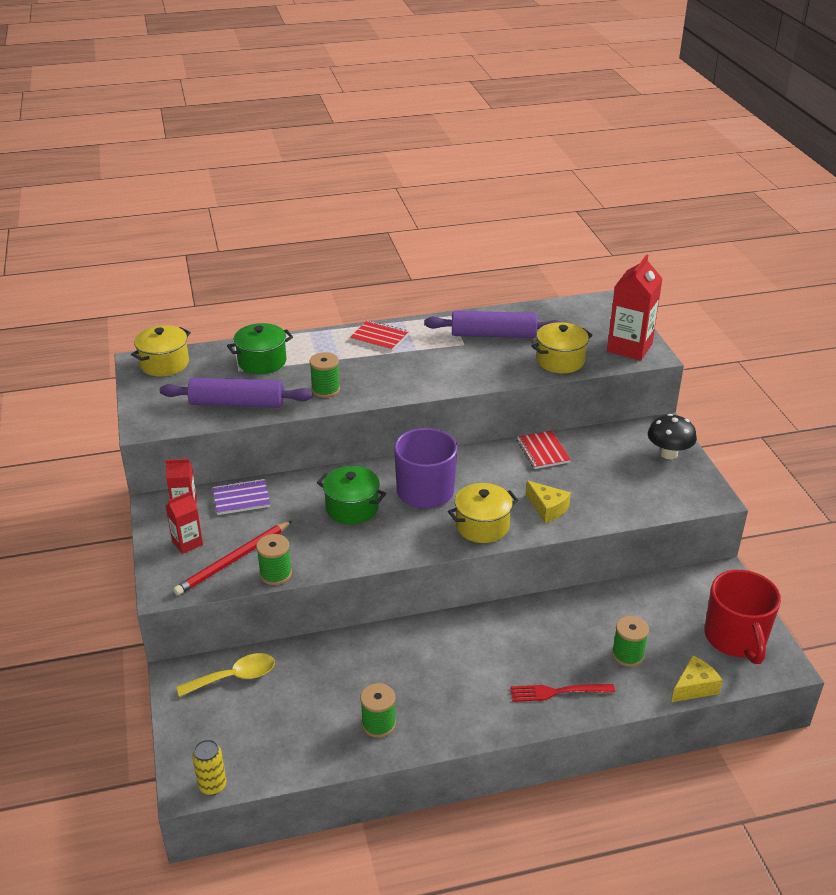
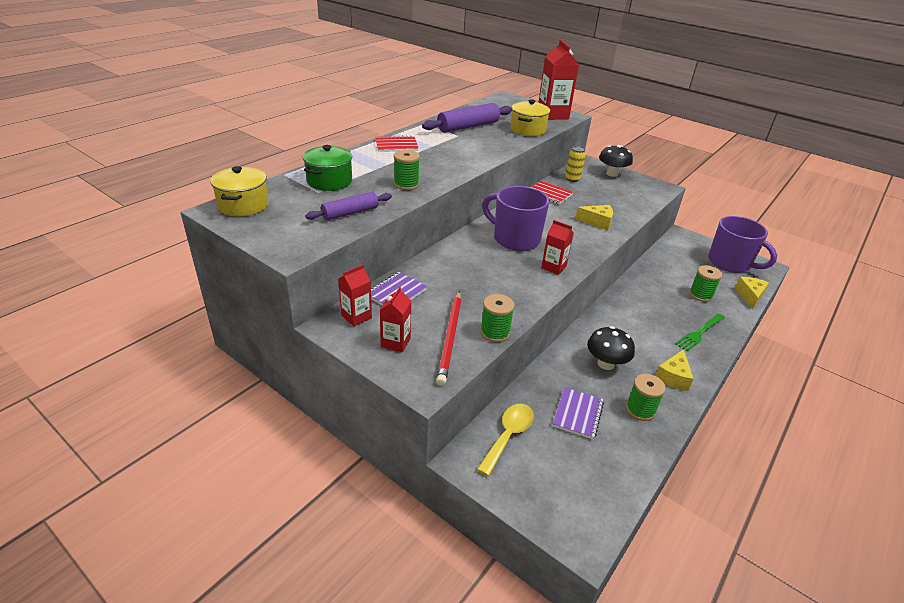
camera: 40 degrees left, 0 degrees up
(212, 785) = (599, 529): yellow can -> yellow can (572, 179)
(237, 403) = (350, 213): purple rolling pin -> purple rolling pin, size x0.64
(315, 694) = (577, 414): none -> purple notebook
(352, 508) = (485, 267): green pot -> none
(406, 667) = (605, 364): none -> black mushroom
(420, 538) = (553, 267): none -> red carton
(457, 716) = (673, 377): none -> yellow cheese
(482, 526) = (578, 245): yellow pot -> none
(557, 692) = (699, 333): red fork -> green fork
(735, 638) = (730, 263): red mug -> purple mug

